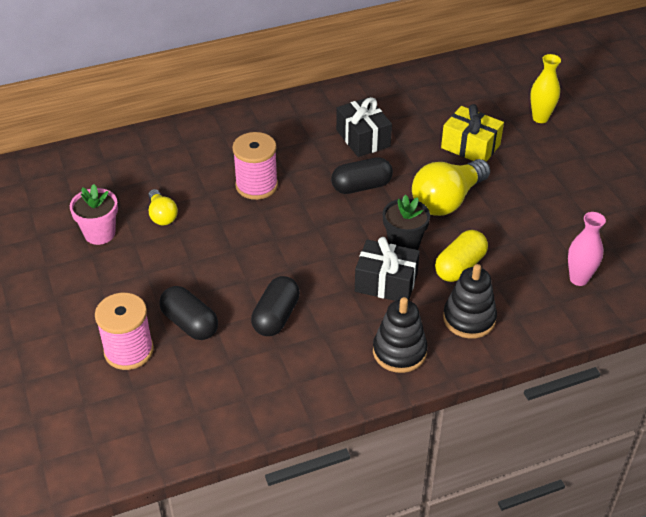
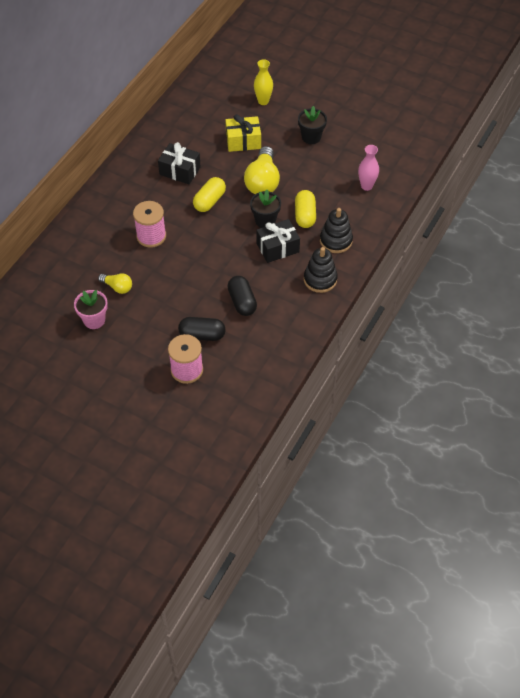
camera: 40 degrees left, 10 degrees up
(361, 186) = (209, 201): black capsule -> yellow capsule
(561, 185) = (311, 137): none -> black flower pot

